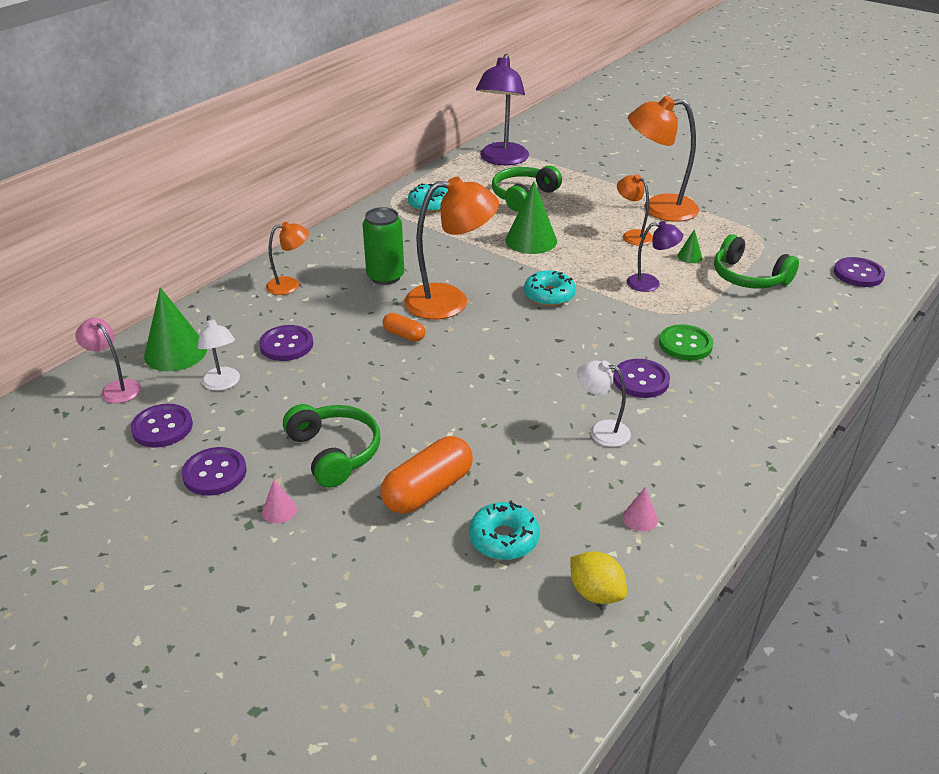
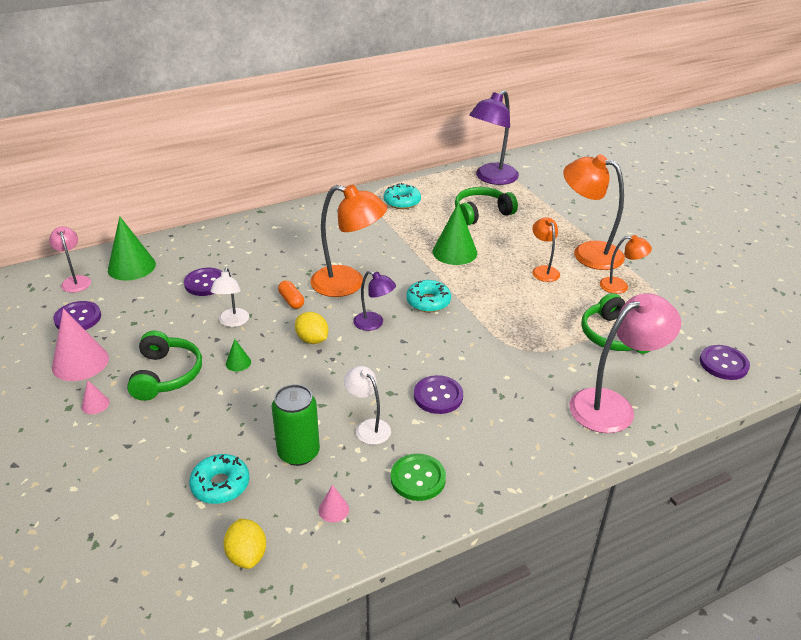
camera: 25 degrees right, 0 degrees up
(214, 473) = (80, 362): purple button -> pink cone
(223, 384) = (140, 299): white lamp -> white lamp (233, 322)
(290, 285) = (247, 238): orange lamp -> orange lamp (620, 286)
(385, 276) = (318, 251): green can -> green can (298, 453)
(428, 490) = (202, 426): orange capsule -> none
(464, 367) = (312, 340): none -> yellow lemon
(650, 283) = (521, 316): purple lamp -> purple lamp (374, 324)
(685, 344) = (503, 378): green button -> green button (418, 478)
(689, 256) = (577, 302): green cone -> green cone (238, 363)
(801, 338) = (612, 406): none -> pink lamp

